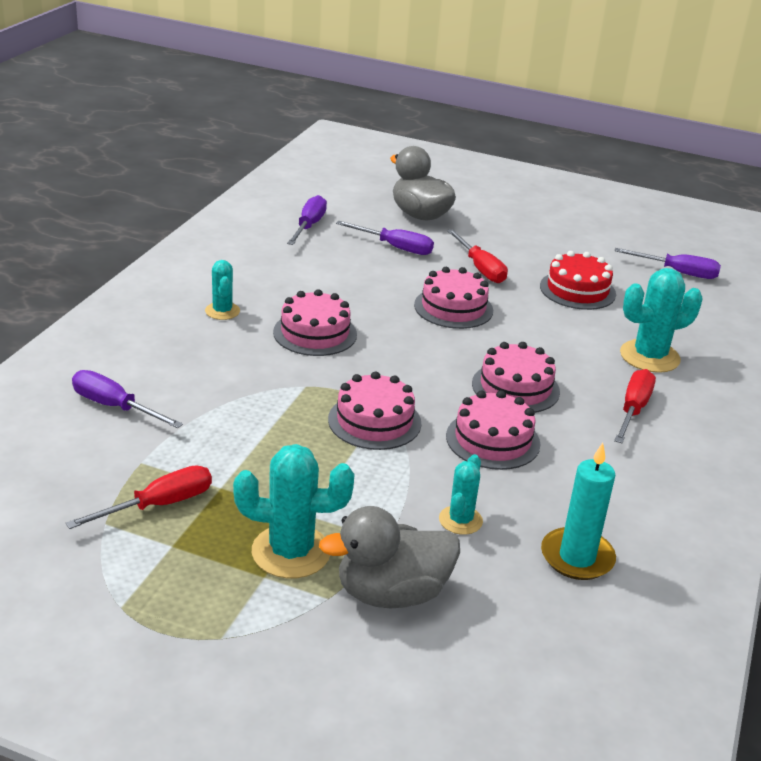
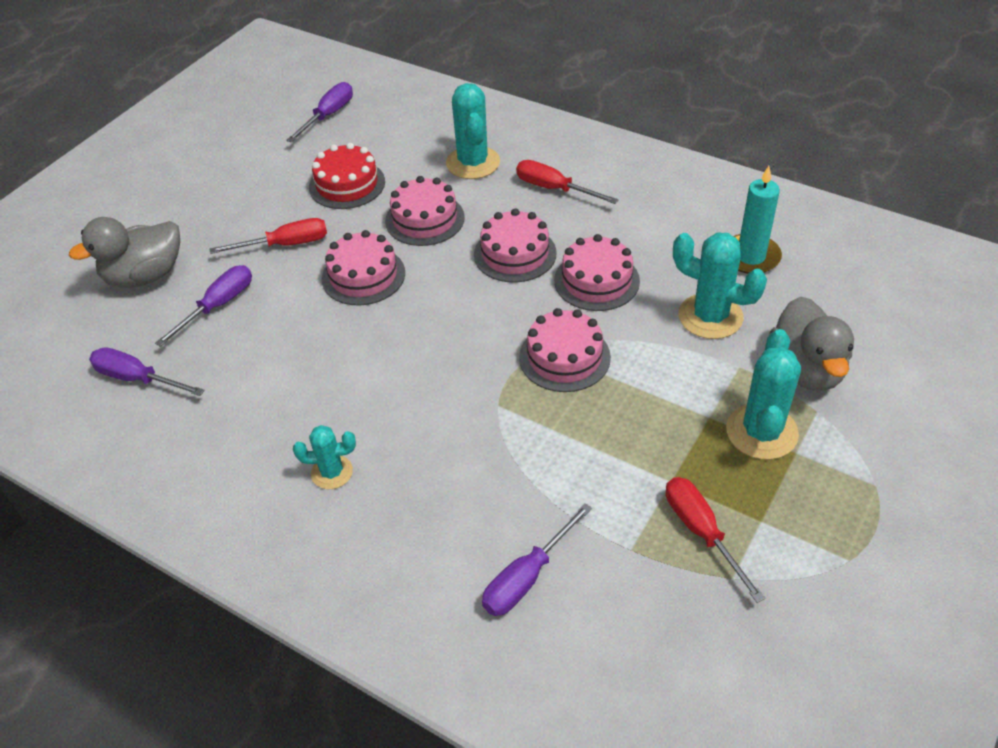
camera: 75 degrees left, 15 degrees up
(315, 333) = (396, 390): pink cake -> pink cake (424, 219)
(460, 520) = (710, 316): turquoise cactus -> turquoise cactus, size x1.71

